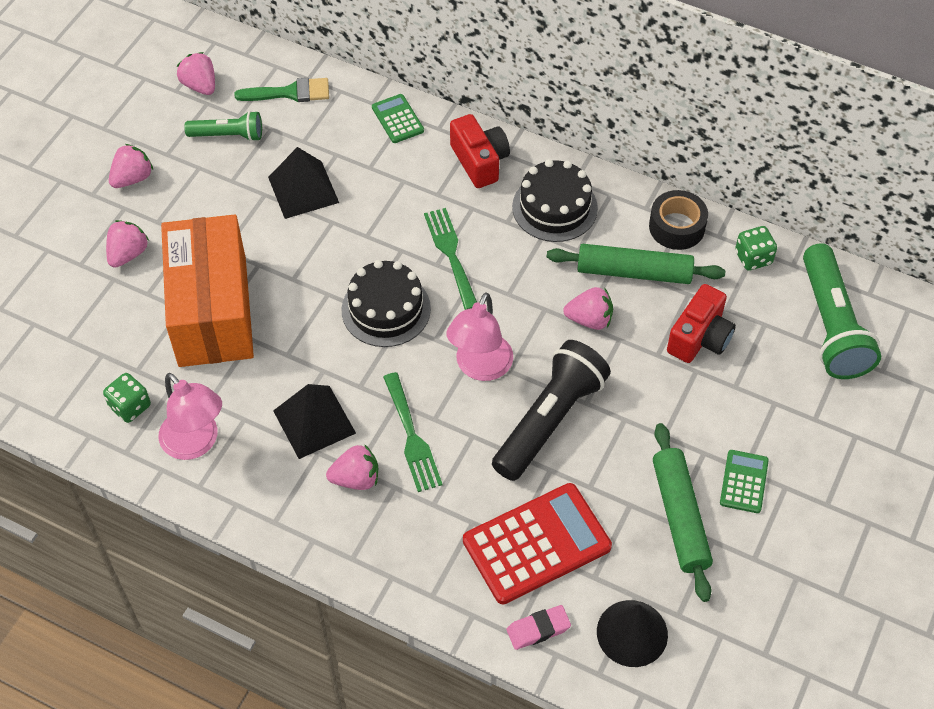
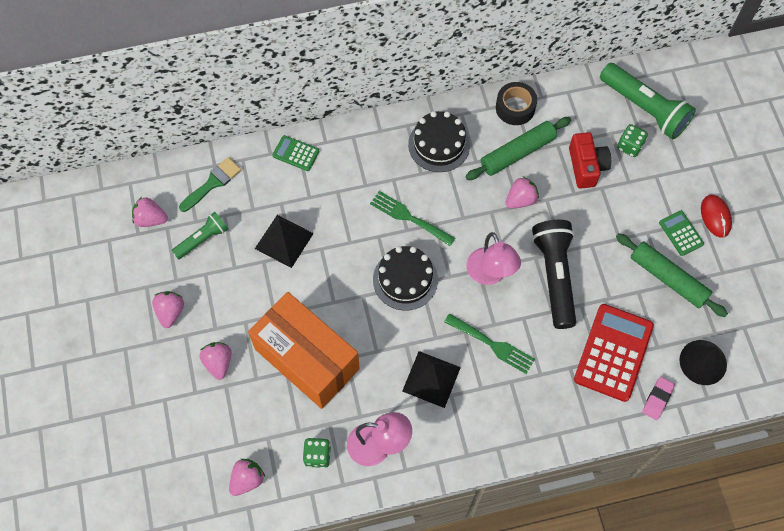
camera: 40 degrees left, 10 degrees up
(356, 478) = (486, 393): pink strawberry -> pink strawberry (247, 479)
(480, 161) = (370, 146): red camera -> none
(753, 258) = (571, 97): green dice -> green dice (630, 146)
(805, 494) = (715, 217): none -> red mouse

